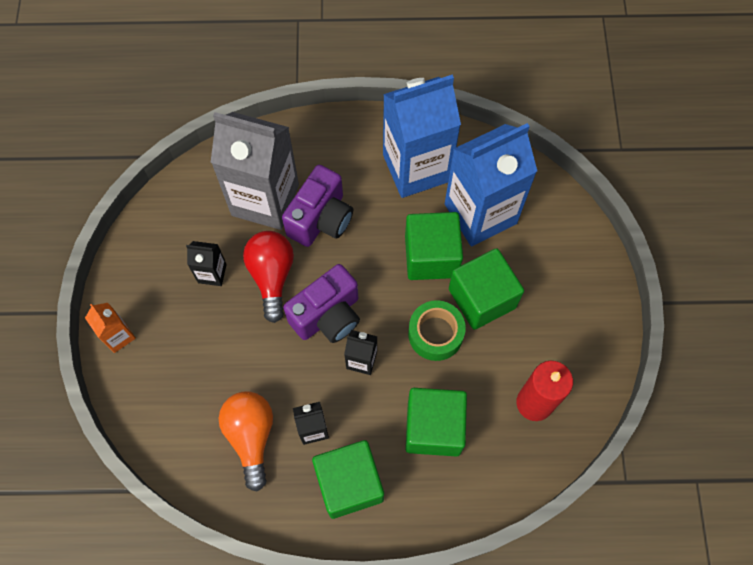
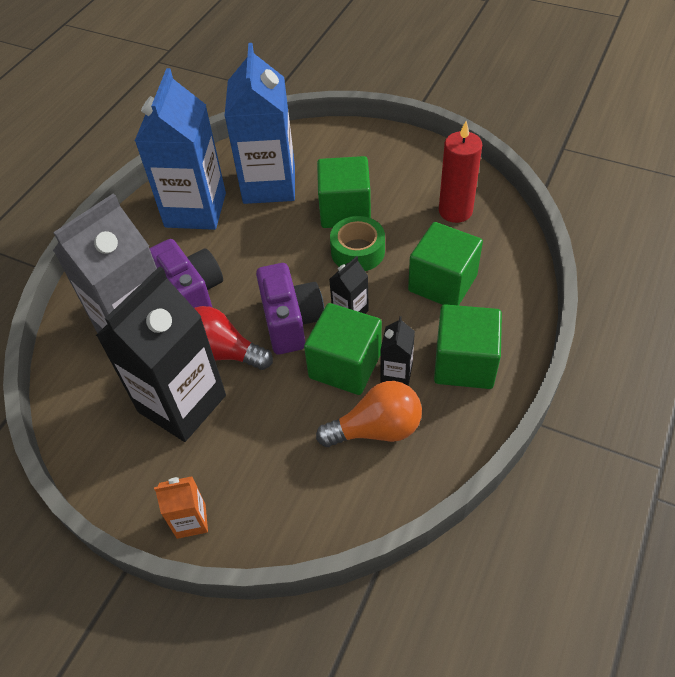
camera: 60 degrees left, 15 degrees down
(212, 273) = (182, 403): black carton -> black carton, size x2.27
(251, 436) = (376, 429): orange light bulb -> orange light bulb turned 150 degrees clockwise
(431, 256) = (285, 229): green cube -> green cube (345, 365)

